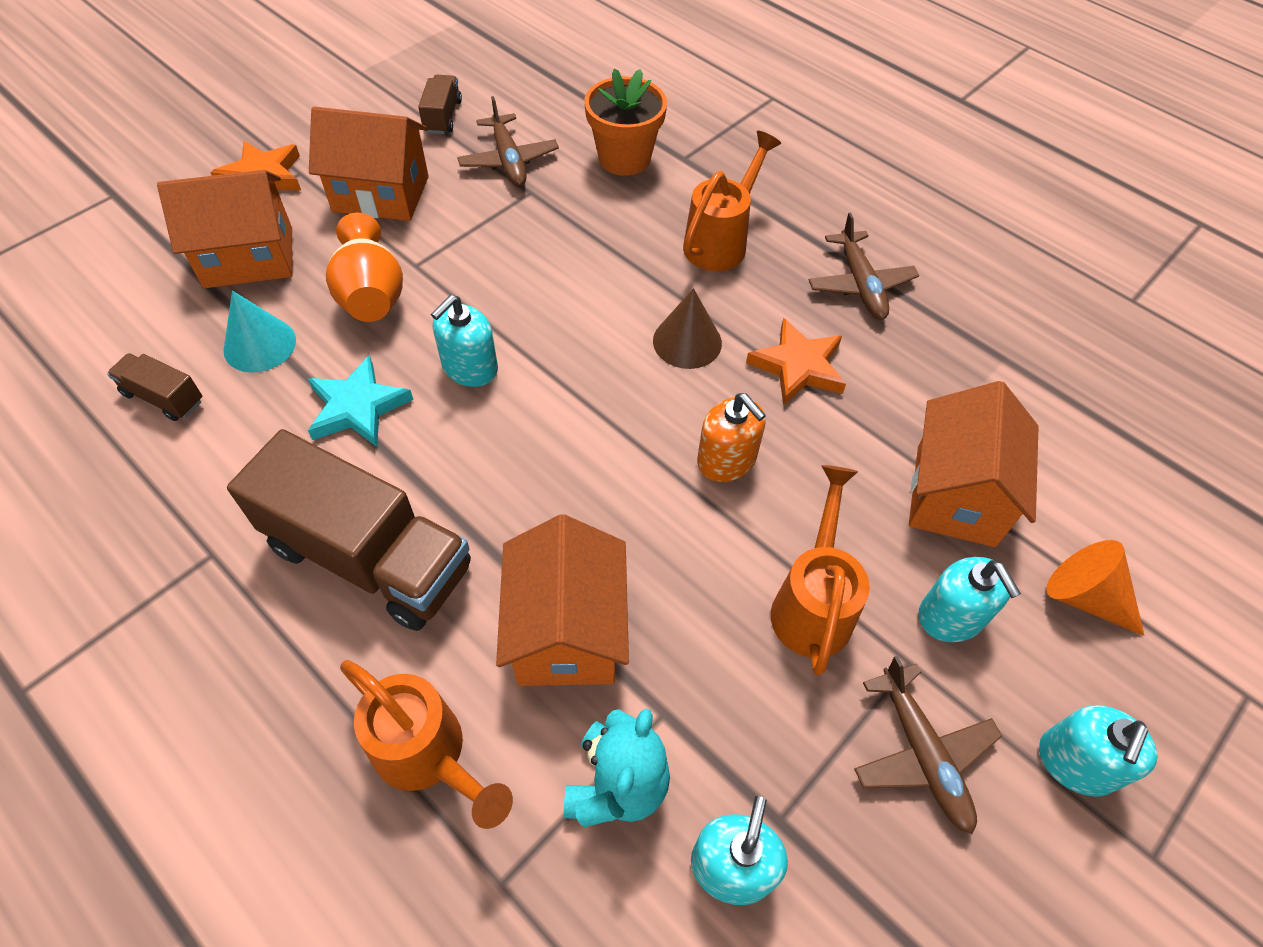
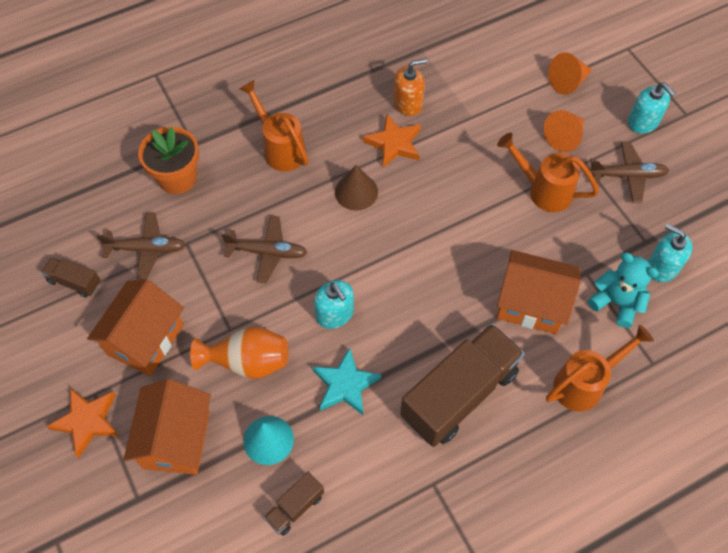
camera: 70 degrees left, 5 degrees up
(726, 460) = (447, 199): orange soap dispenser -> orange soap dispenser (408, 103)
(860, 284) = (344, 91): brown plane -> brown plane (267, 252)
(951, 616) = (564, 137): turquoise soap dispenser -> orange cone
(955, 495) = (499, 107): orange house -> none

